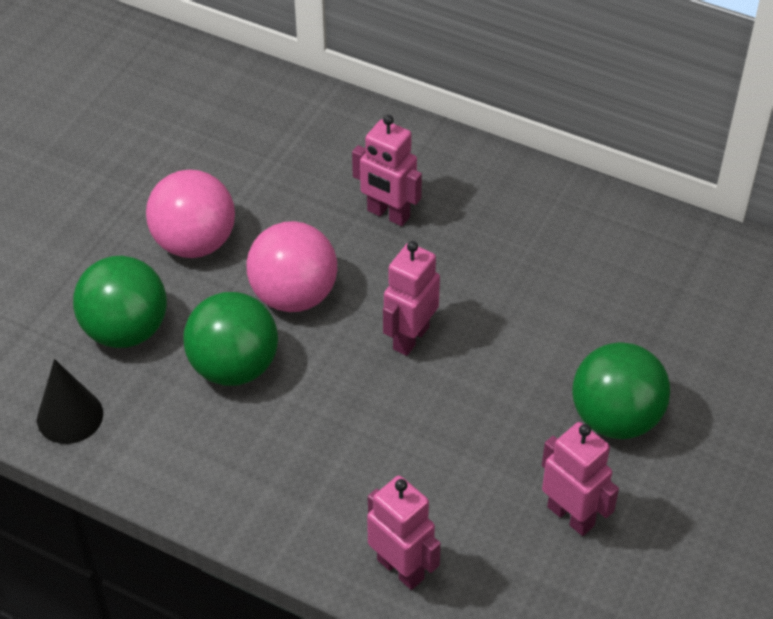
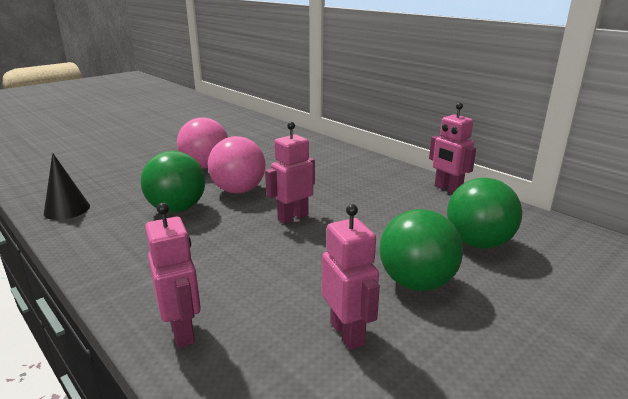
camera: 20 degrees right, 25 degrees down
(126, 330) = (136, 186): green ball -> green ball (478, 243)
(388, 214) = (317, 173): pink robot -> pink robot (447, 189)

